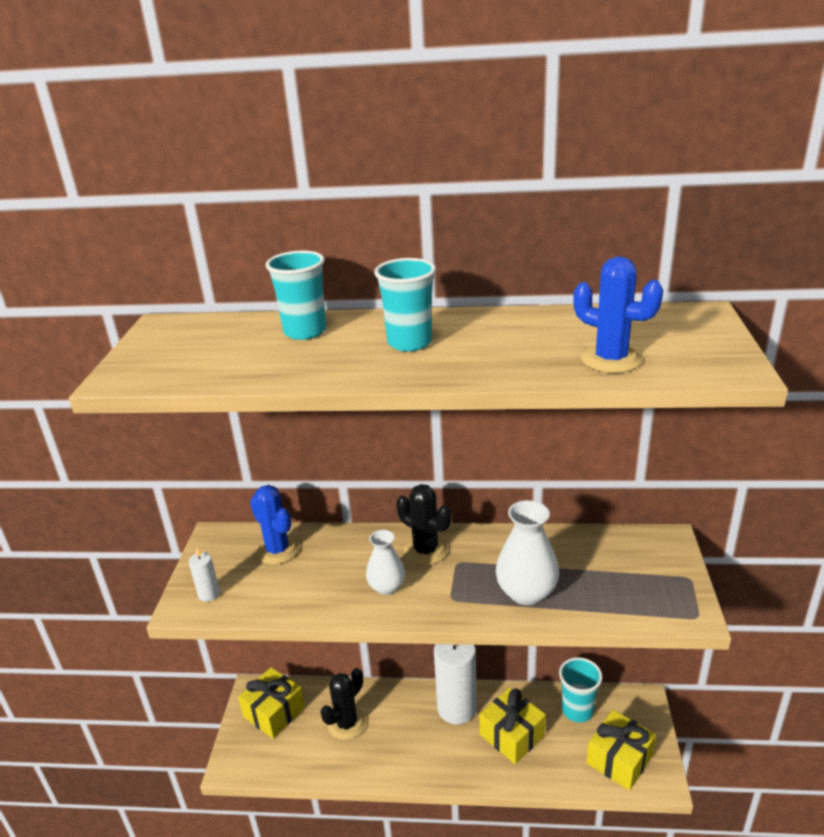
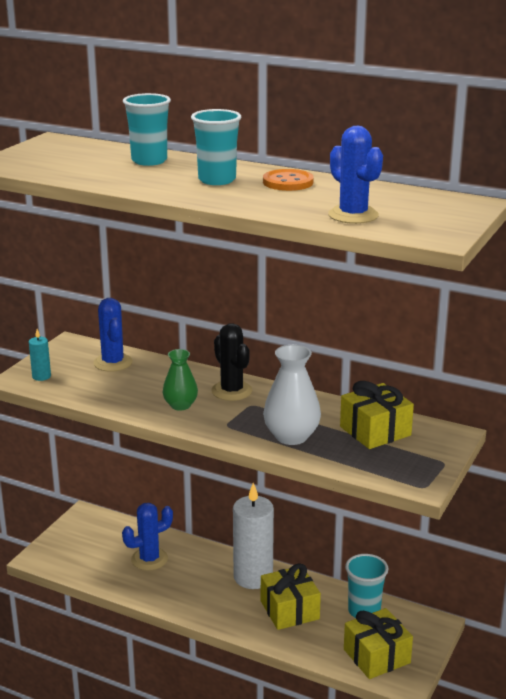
camera: 20 degrees right, 5 degrees down
(209, 594) = (41, 376): white candle -> turquoise candle
(274, 712) = (93, 534): yellow gift -> yellow gift (375, 431)
(346, 723) = (149, 559): black cactus -> blue cactus
(387, 587) = (180, 405): white vase -> green vase
(489, 328) = (288, 182): none -> orange button

